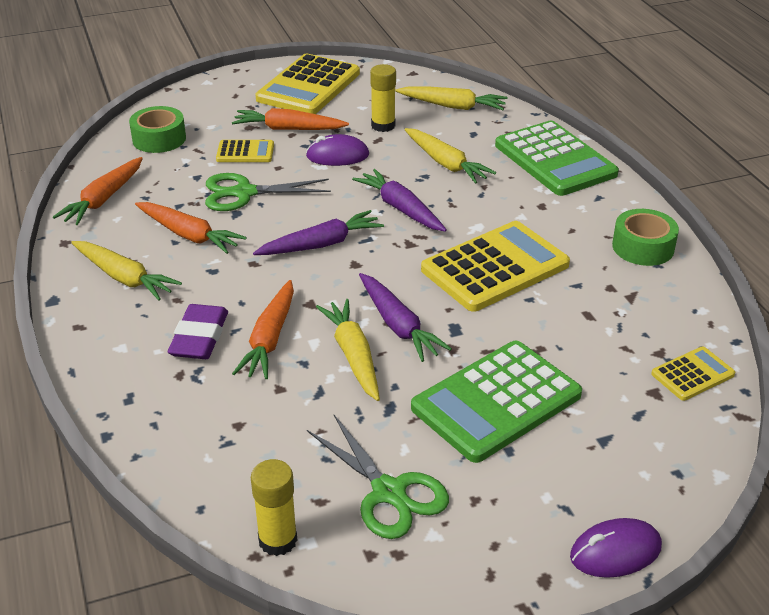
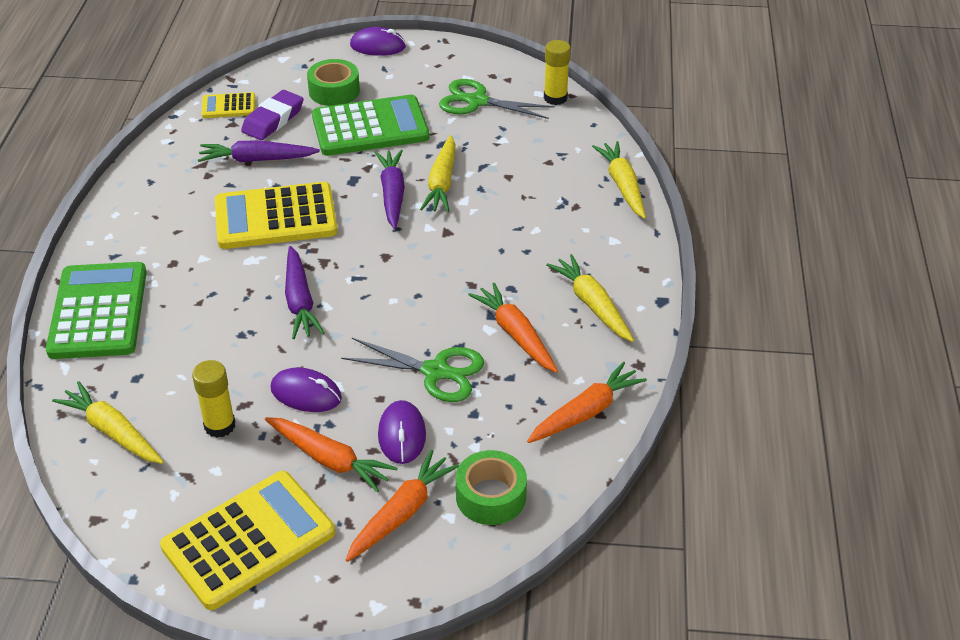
camera: 155 degrees left, 5 degrees up
(199, 337) = (549, 230): purple eraser -> purple eraser (273, 120)
(245, 152) = (402, 435): yellow calculator -> purple mouse
(270, 339) = (495, 213): orange carrot -> orange carrot (402, 513)
(321, 244) = (400, 285): purple carrot -> purple carrot (257, 160)
(389, 492) = (477, 101): green scissors -> green scissors turned 60 degrees counterclockwise
(446, 163) = (206, 343): yellow carrot -> yellow carrot (622, 185)
(643, 247) = (141, 198): green tape -> green tape (334, 91)

